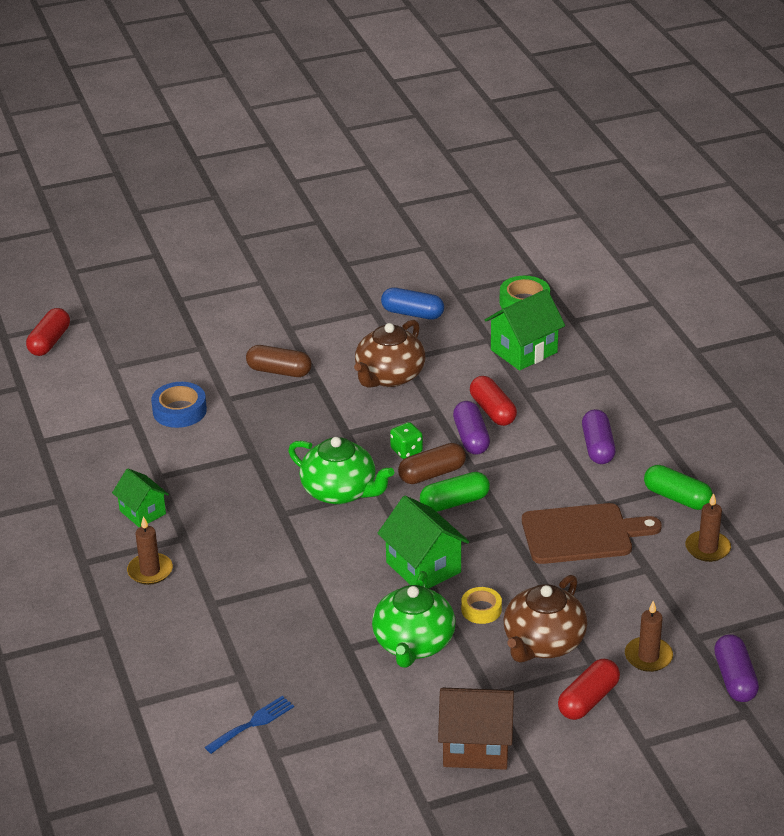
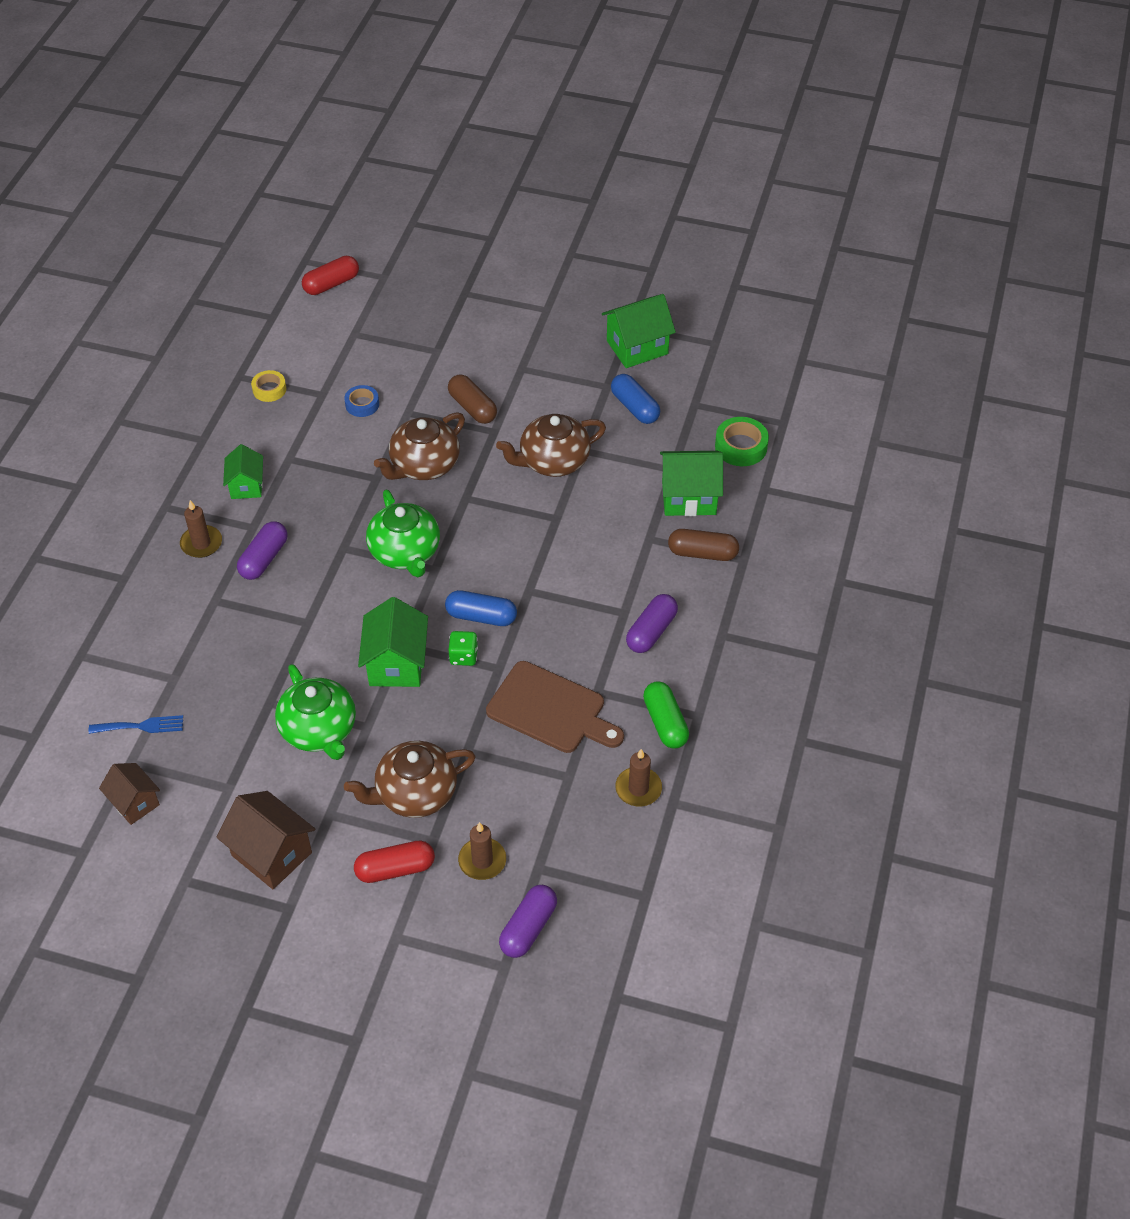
camera: 35 degrees right, 15 degrees up
(179, 411) = (362, 404): blue tape -> blue tape, size x0.66
(284, 427) = (424, 465): none -> brown teapot
(313, 779) = (134, 803): none -> brown house
(368, 275) = (637, 347): none -> green house
(406, 451) = (494, 543): green dice -> green dice (463, 656)
(413, 644) = (319, 730): green teapot -> green teapot turned 75 degrees counterclockwise
(432, 474) = (491, 578): brown capsule -> brown capsule (702, 553)
(454, 502) = (481, 616): green capsule -> blue capsule
(471, 438) = (557, 561): purple capsule -> purple capsule (264, 559)
(481, 609) = (400, 731): yellow tape -> yellow tape (269, 389)
(492, 411) = (601, 544): red capsule -> none

